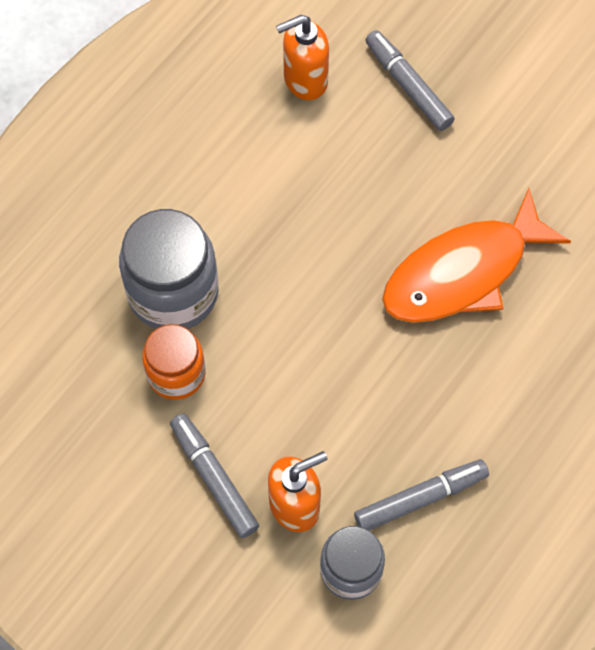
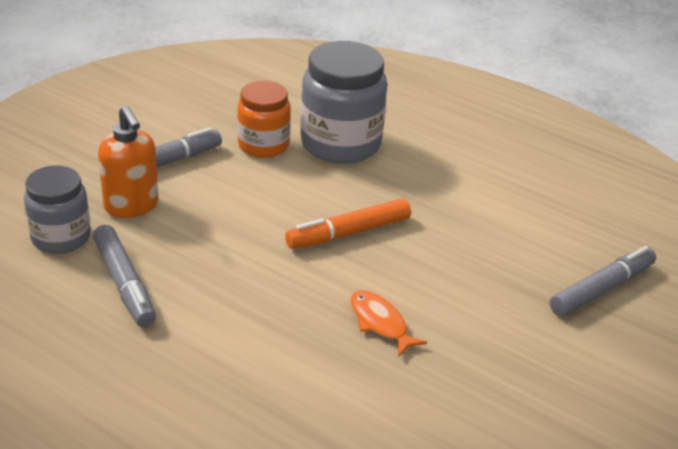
camera: 85 degrees right, 30 degrees down
(305, 80) = (582, 219): orange soap dispenser -> none
(333, 292) = (348, 233): none -> orange marker
(463, 272) = (380, 323): orange fish -> orange fish, size x0.43

